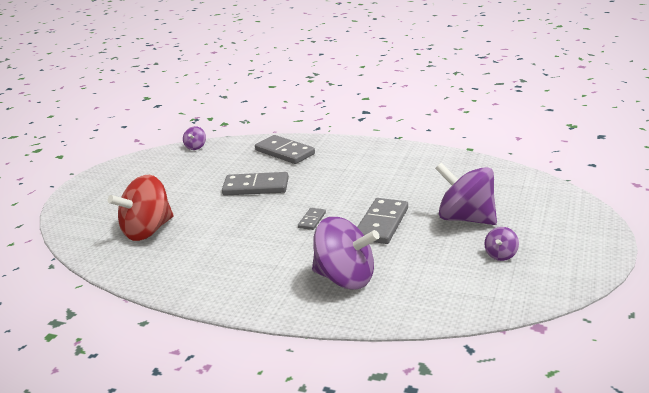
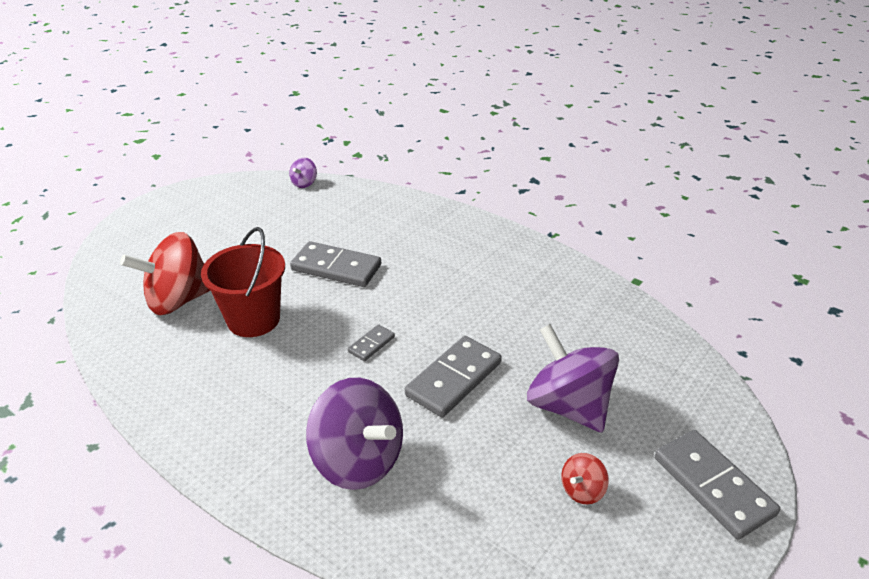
camera: 15 degrees right, 10 degrees up
(215, 227) = (253, 319): none -> red bucket
(284, 152) = (400, 221): grey domino -> grey domino (712, 486)
(501, 255) = (582, 490): purple spinning top -> red spinning top

